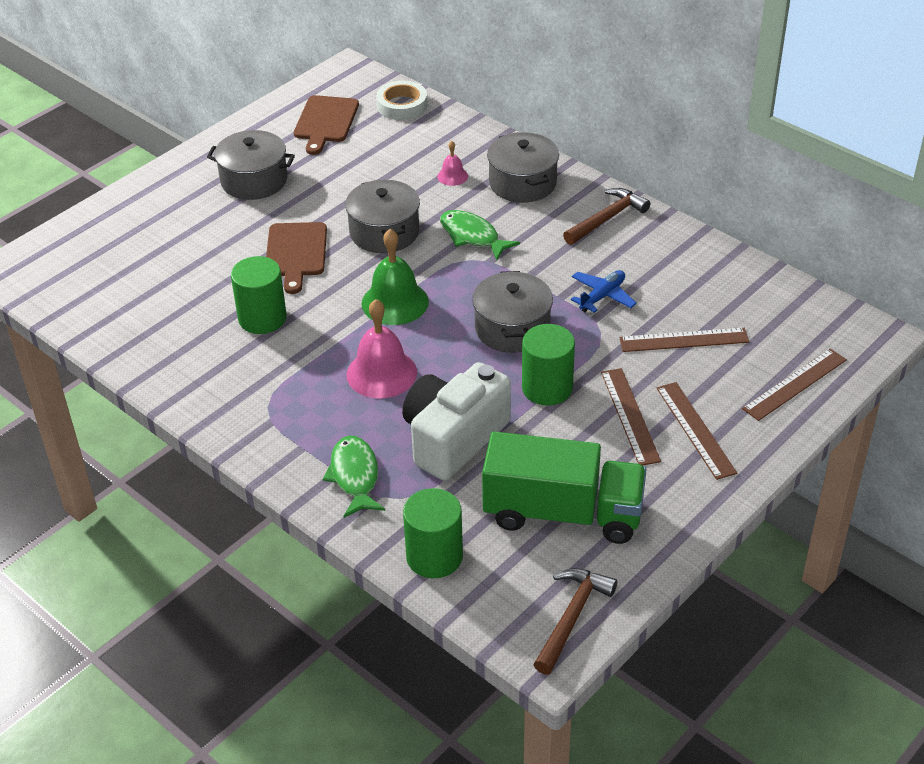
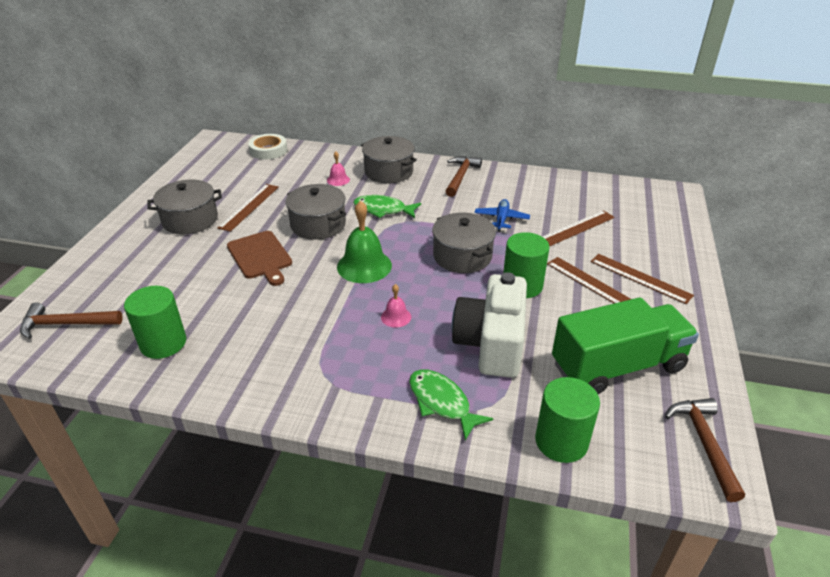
camera: 30 degrees left, 5 degrees down
(75, 267) = (66, 324): none -> brown hammer
(262, 318) = (267, 309): green cylinder -> green cylinder (163, 343)
(325, 122) = (219, 172): brown cutting board -> none
(381, 373) = (396, 317): pink bell -> pink bell, size x0.51
(795, 384) = (665, 232): brown ruler -> brown ruler (249, 207)

